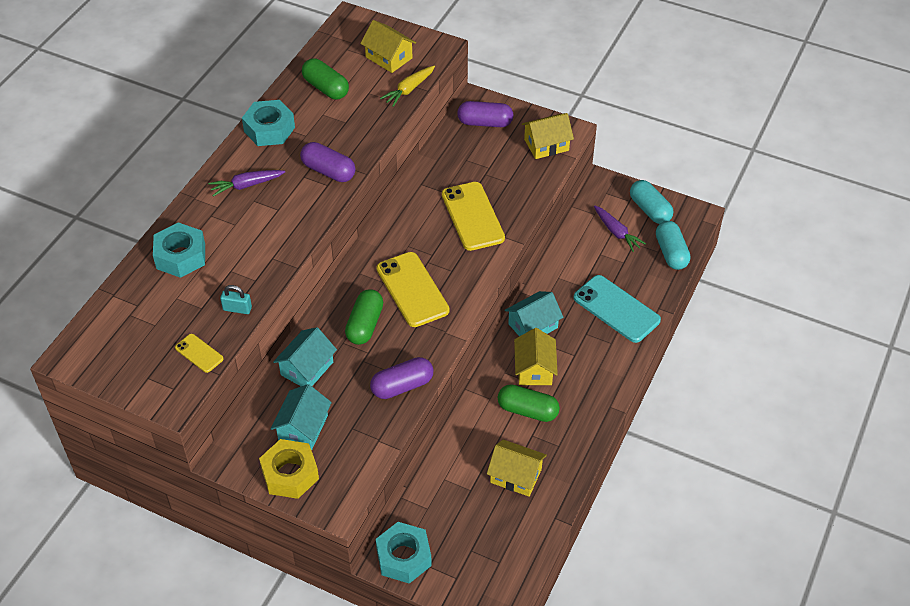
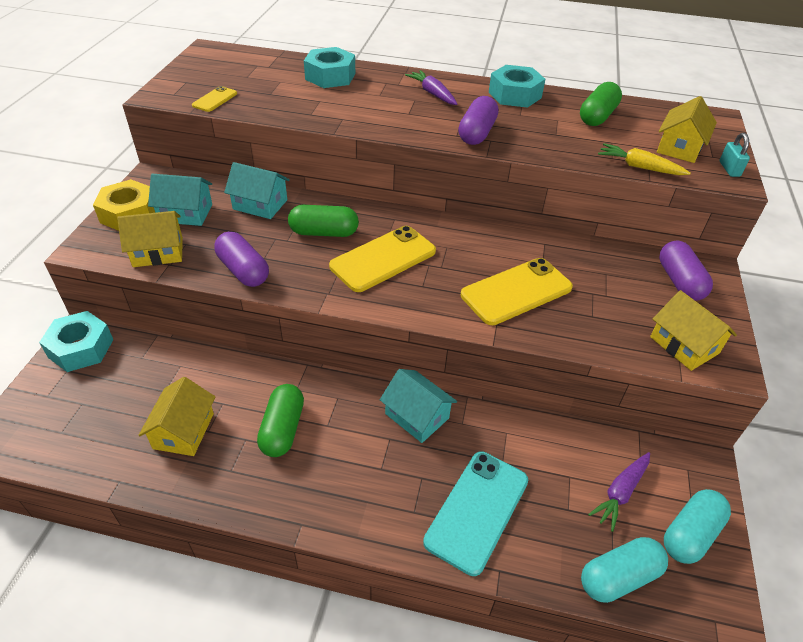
camera: 75 degrees right, 5 degrees down
(237, 309) = (272, 110): turquoise padlock -> turquoise padlock (729, 169)
(534, 369) = (348, 427): yellow house -> yellow house (158, 252)

